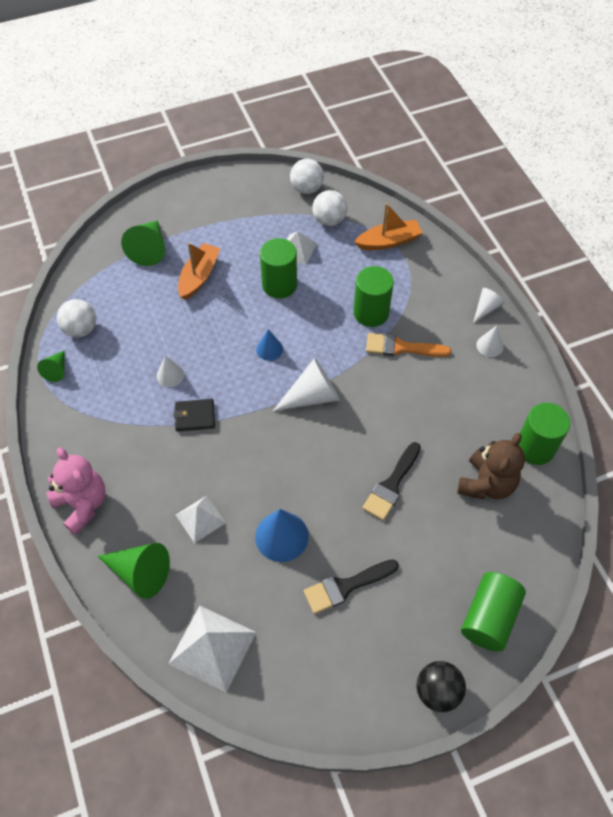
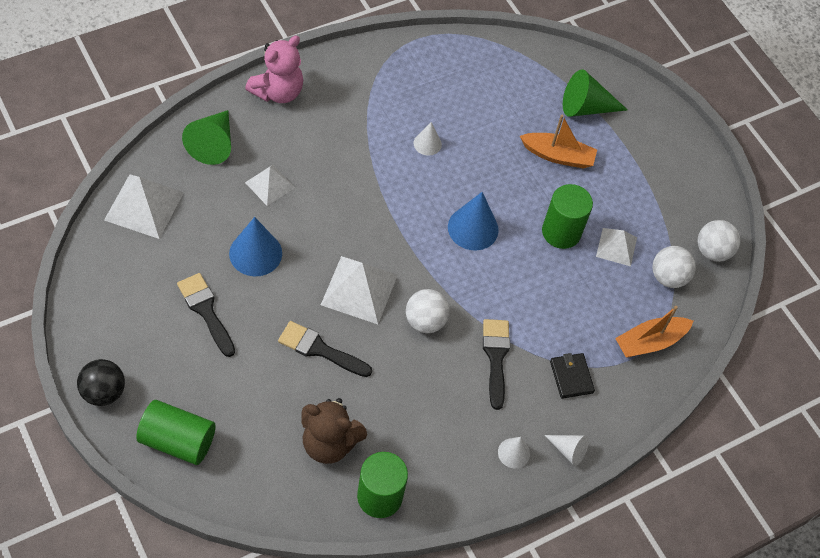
camera: 75 degrees right, 0 degrees up
(56, 370) = (420, 51): green cone -> none
(81, 329) = (471, 63): white ball -> white ball (425, 321)
(195, 416) = (381, 169): black wallet -> black wallet (571, 377)
(269, 349) = (473, 228): blue cone -> blue cone, size x1.74
(312, 396) = (419, 271): white cone -> none
(328, 446) = (359, 289): none -> white pyramid
(371, 313) = (539, 325): green cylinder -> none
(388, 241) = (650, 342): orange boat -> orange boat turned 90 degrees clockwise
(401, 347) = (495, 357): orange brush -> black brush

